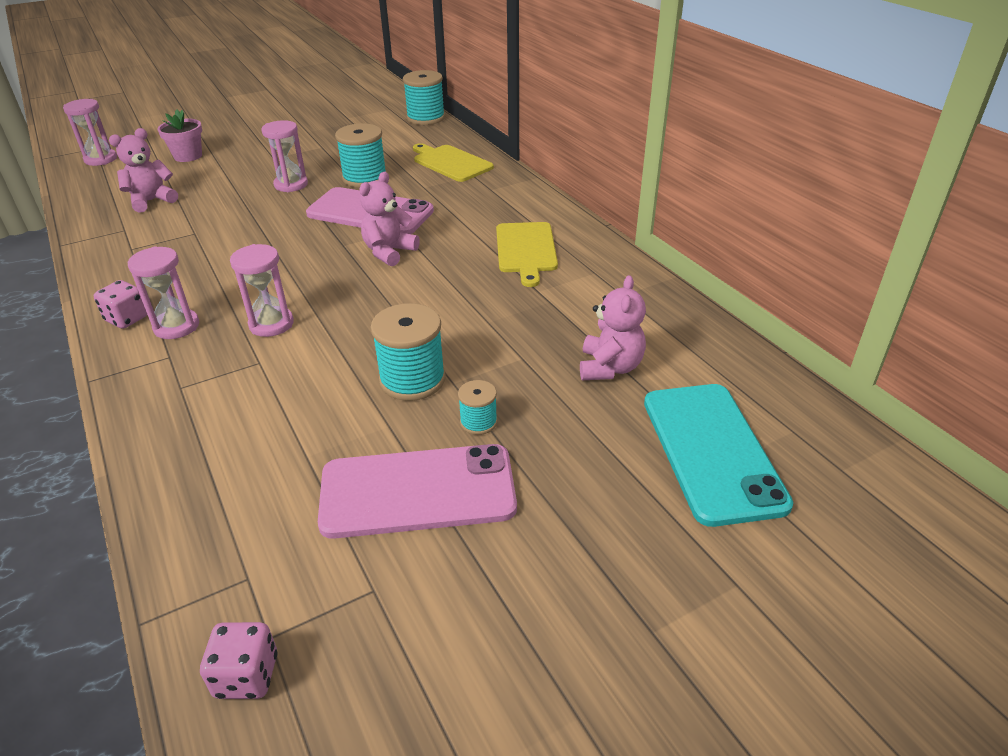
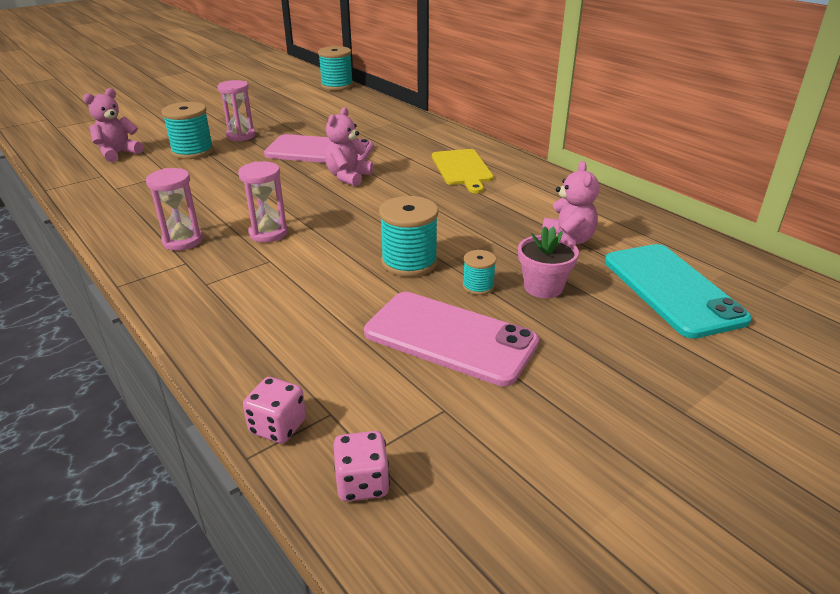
camera: 10 degrees left, 5 degrees down
(101, 159) = (56, 126): pink hourglass -> none
(127, 319) = (134, 238): pink dice -> pink dice (278, 426)
(188, 156) = (138, 120): pink flower pot -> pink flower pot (543, 287)
(365, 178) = (303, 128): turquoise spool -> turquoise spool (192, 151)
(418, 491) = (450, 338): pink phone -> pink phone turned 45 degrees clockwise
(450, 163) = (372, 114): yellow cutting board -> none

